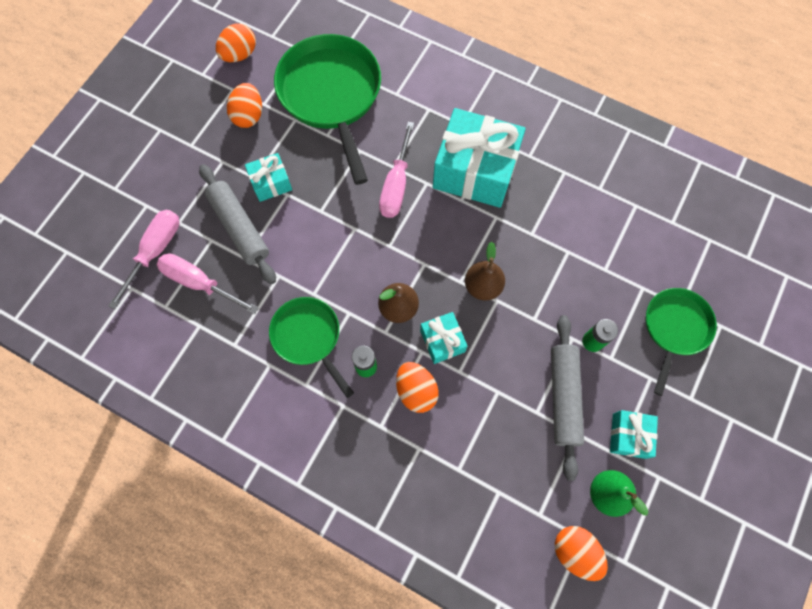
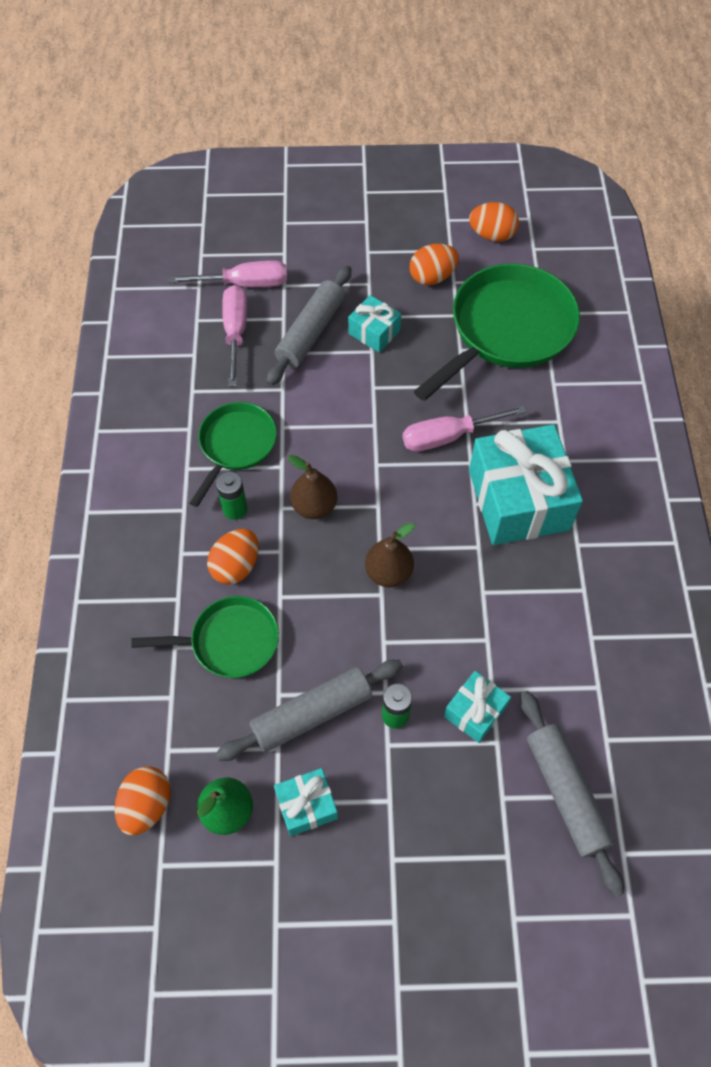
camera: 60 degrees right, 10 degrees down
(442, 341) = (303, 564): turquoise gift -> turquoise gift (475, 711)
(674, 329) = (468, 801): green pan -> green pan (229, 641)
(696, 267) = (565, 793): none -> grey rolling pin

